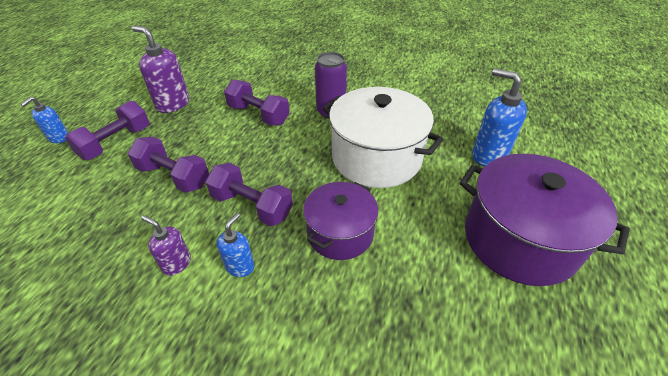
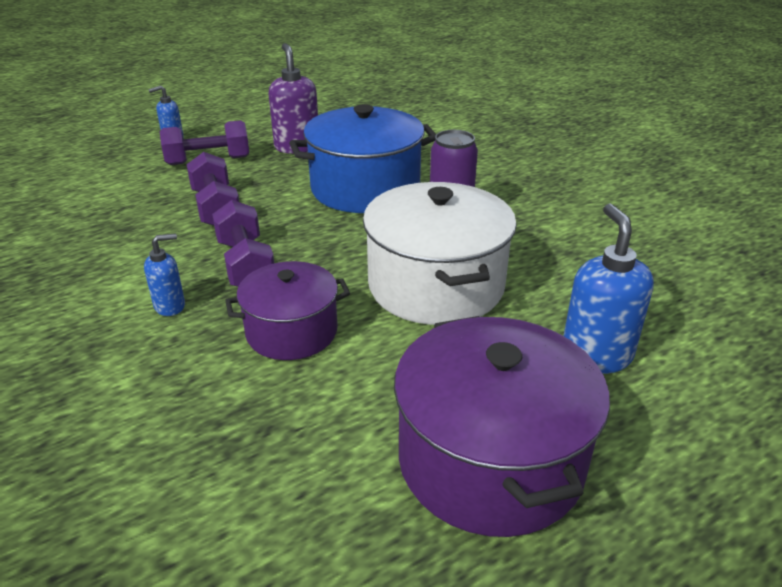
camera: 40 degrees right, 10 degrees down
(176, 263) = (129, 276): purple soap dispenser -> none
(258, 115) = (365, 188): purple dumbbell -> blue pot

